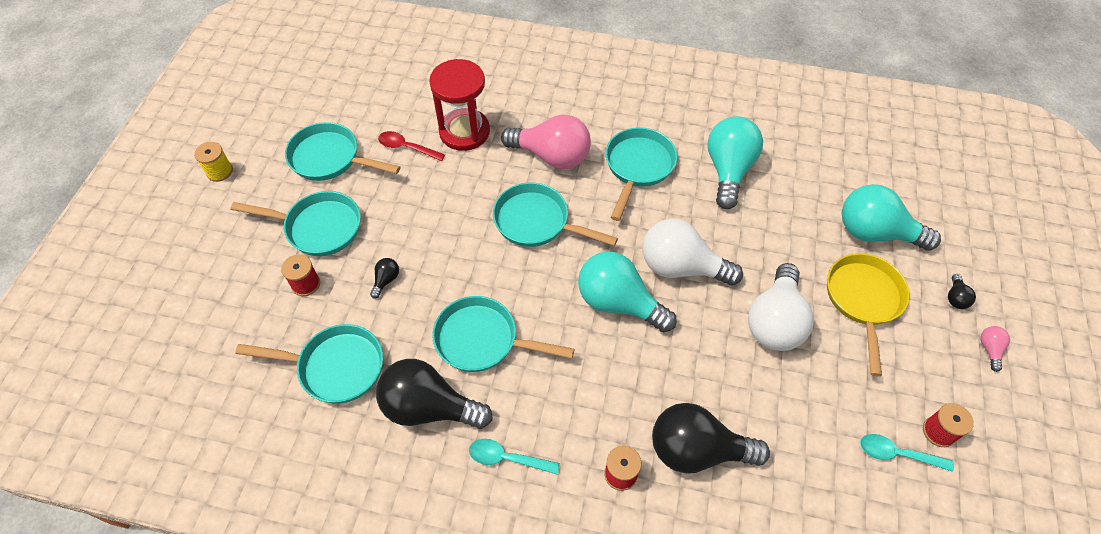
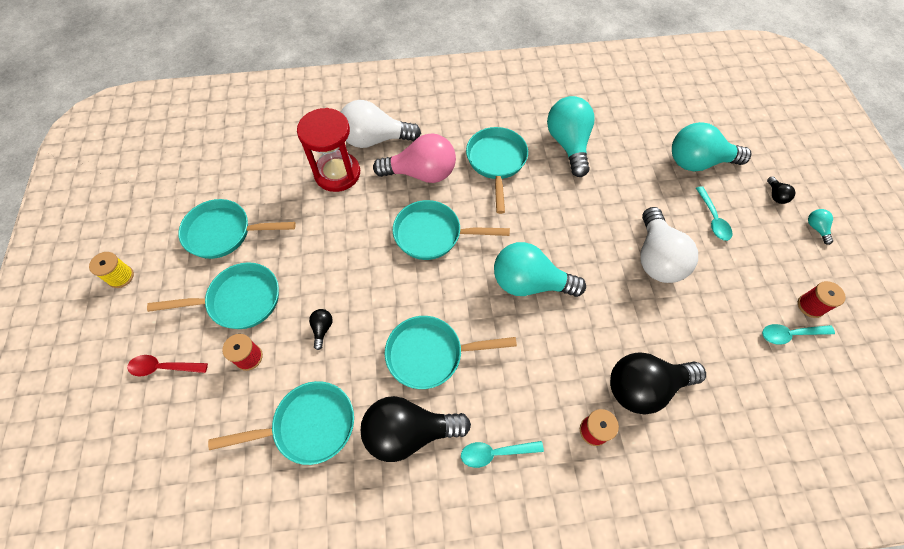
camera: 20 degrees left, 5 degrees up
(406, 147) = (291, 202): red spoon -> red spoon (163, 367)
(681, 267) = (566, 236): white light bulb -> white light bulb (375, 139)
(863, 300) = (713, 219): yellow pan -> turquoise spoon
(989, 349) = (816, 228): pink light bulb -> turquoise light bulb

